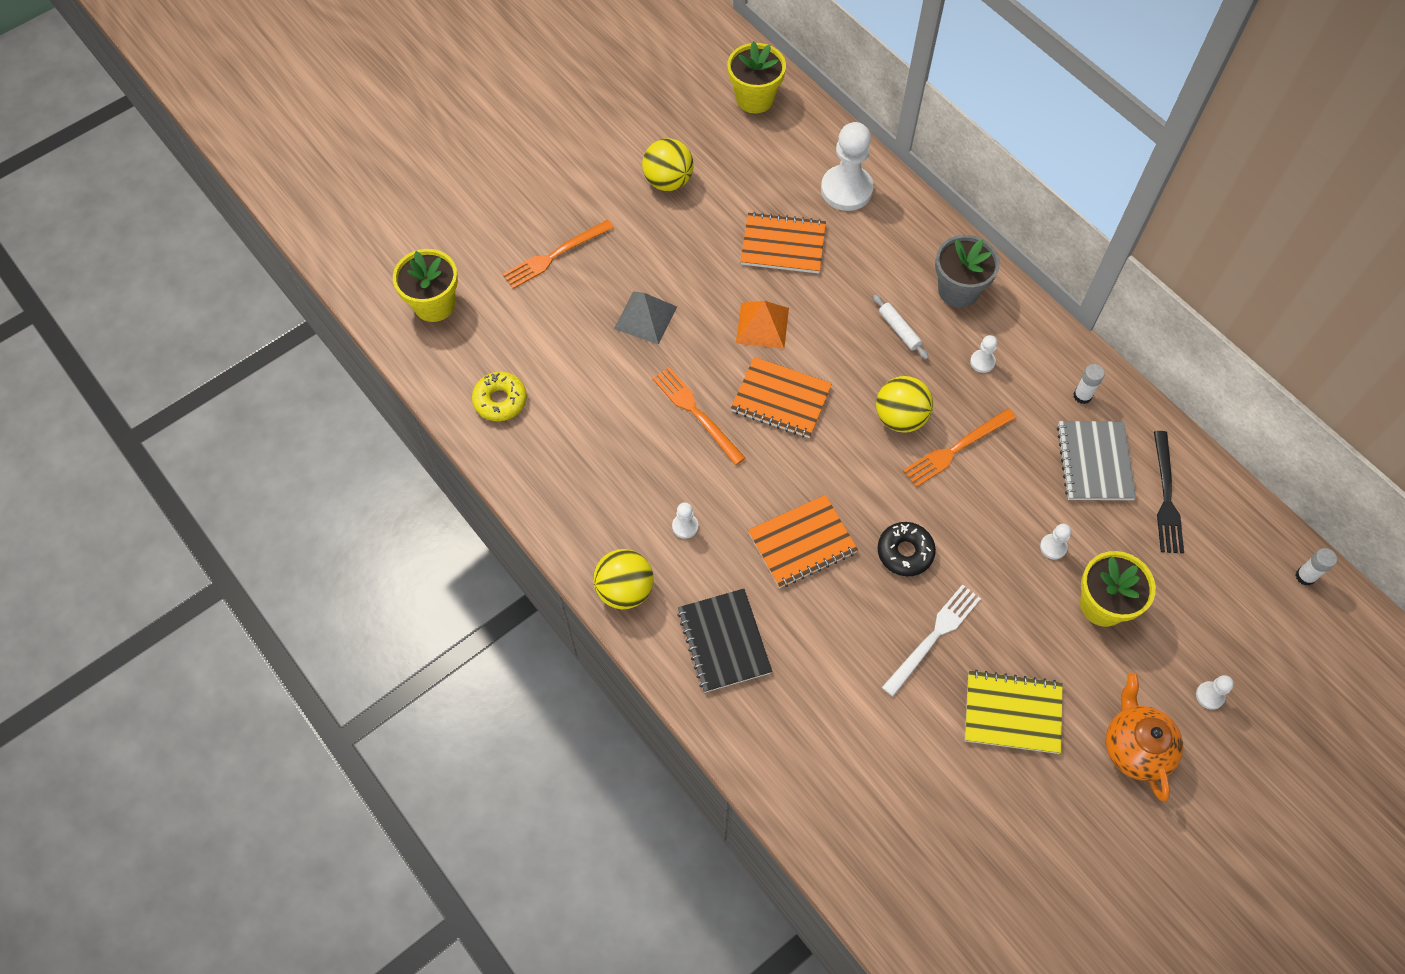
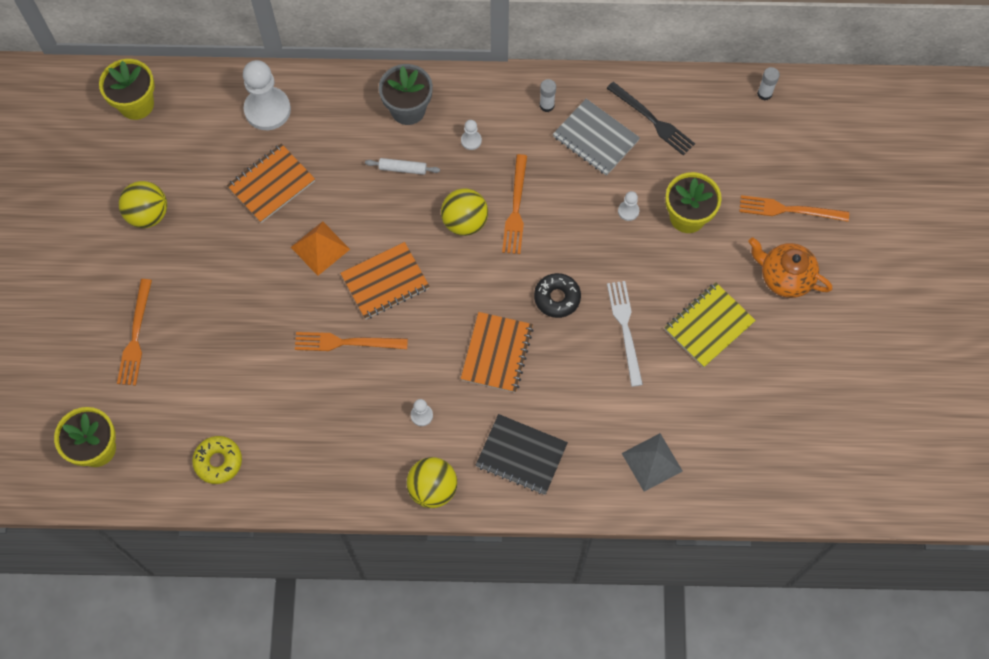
camera: 50 degrees left, 5 degrees up
(645, 317) = (243, 316): grey pyramid -> grey pyramid (652, 462)
(1209, 696) = (789, 210): white pawn -> orange fork

